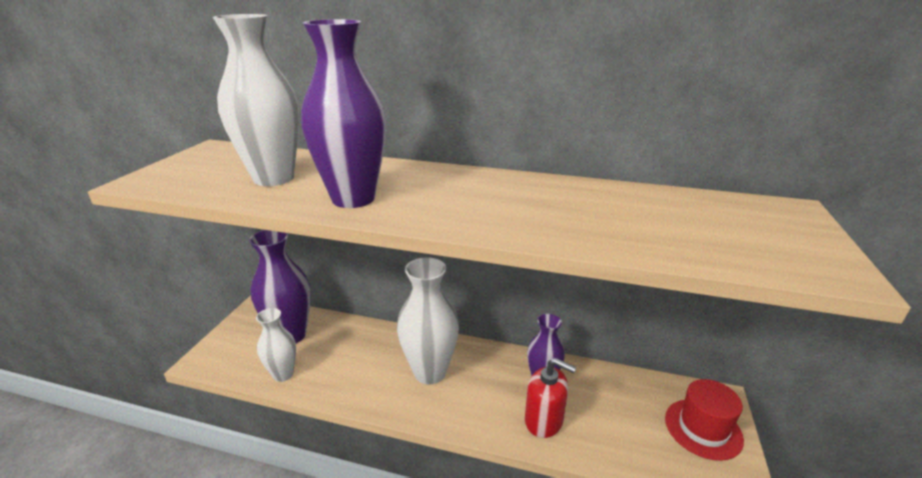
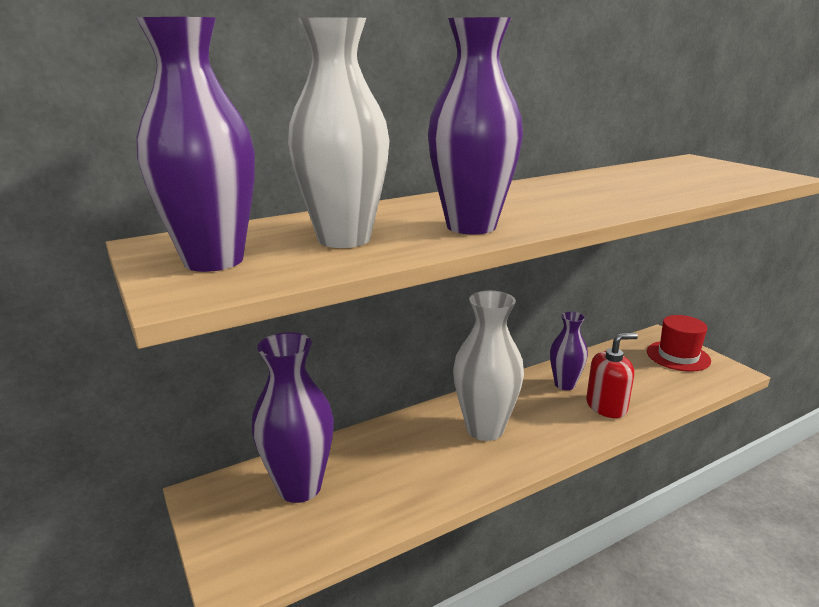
camera: 45 degrees left, 5 degrees down
(197, 168) = (213, 261): none -> purple vase
(283, 374) = (360, 520): white vase -> none

